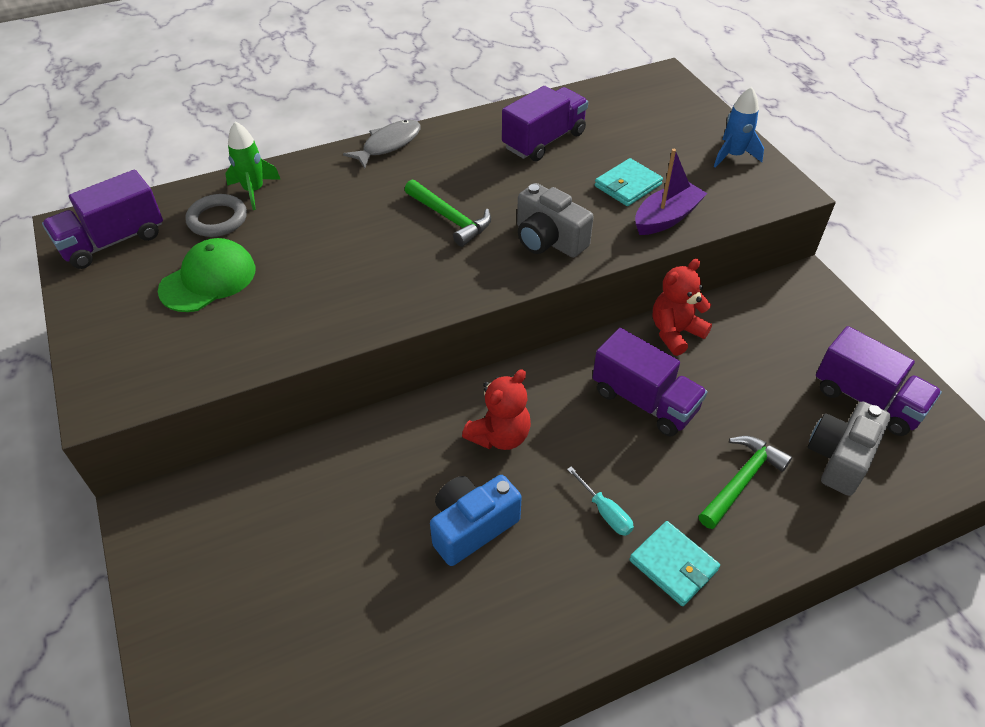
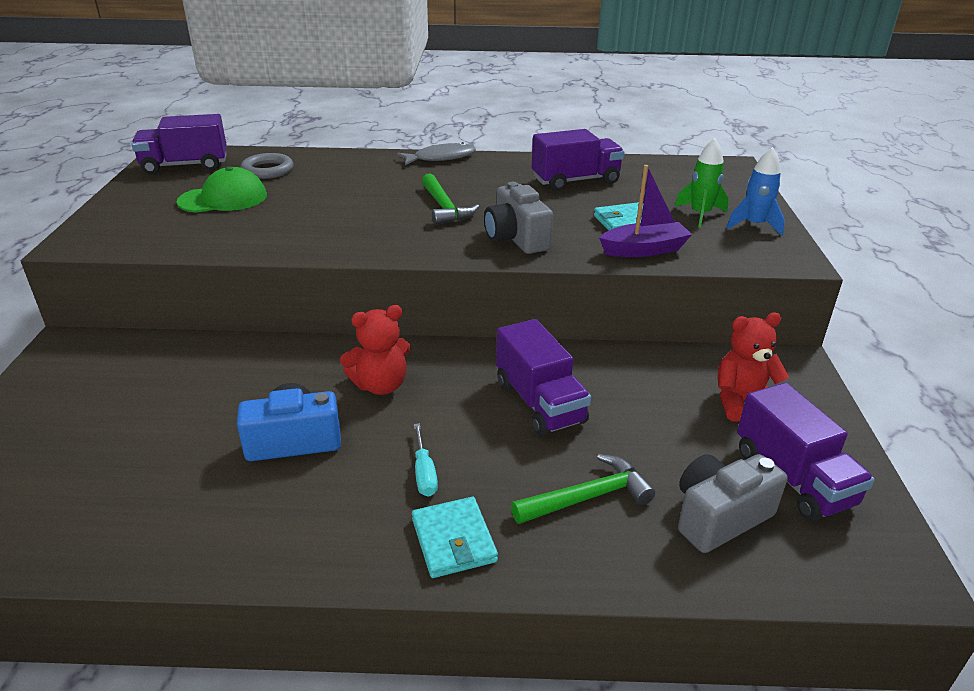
camera: 25 degrees right, 15 degrees down
(254, 191) = (311, 161): green rocket -> green rocket (700, 214)
(675, 332) = (616, 362): red teddy bear -> red teddy bear (742, 402)

